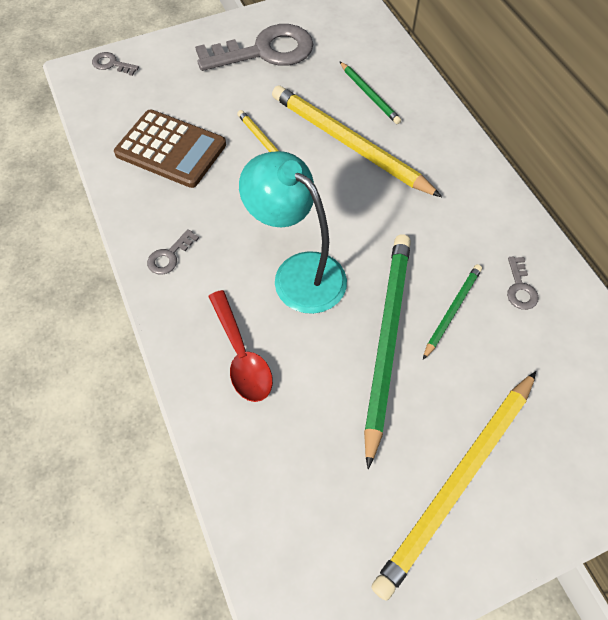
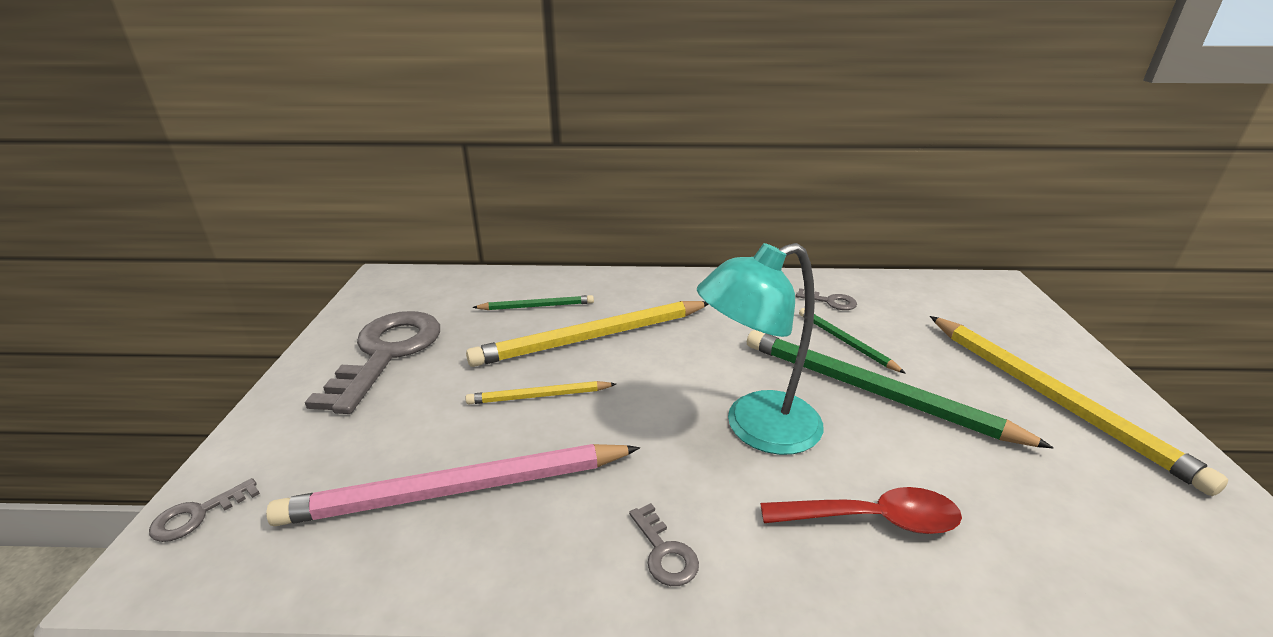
camera: 65 degrees left, 30 degrees down
(171, 149) = (459, 490): brown calculator -> pink pencil

